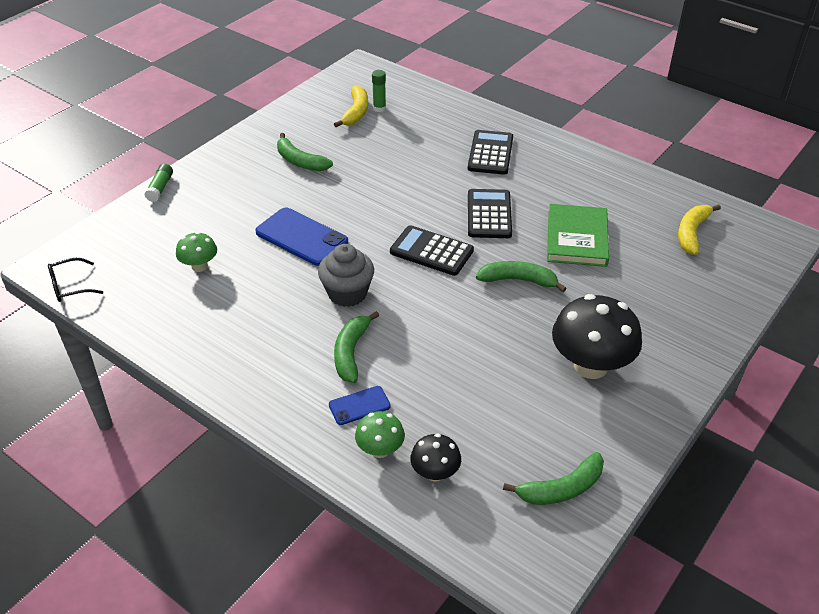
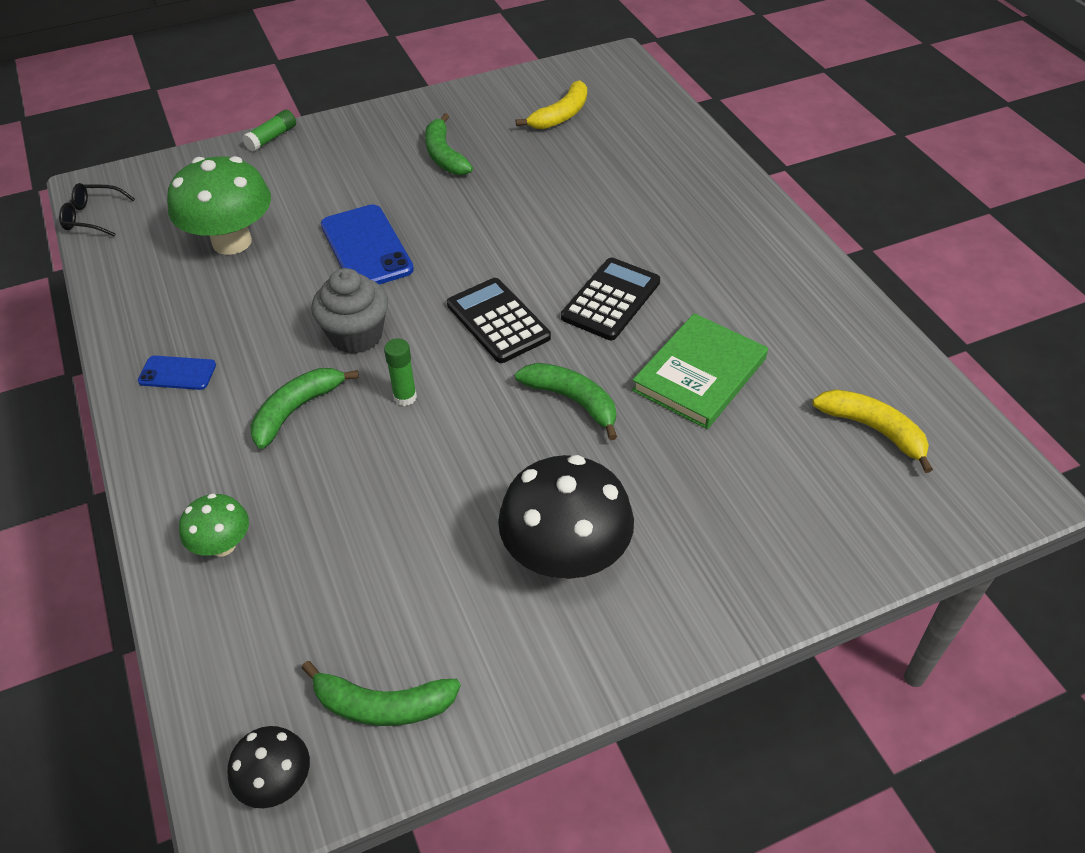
camera: 30 degrees right, 5 degrees up
(199, 266) = (232, 242): green mushroom -> green mushroom, size x1.92
(359, 405) = (248, 479): blue phone -> blue phone (177, 373)
(379, 108) = (593, 119): green glue stick -> green glue stick (405, 397)
(435, 473) = (256, 605): black mushroom -> black mushroom (277, 782)
(490, 153) = (683, 220): black calculator -> none
(692, 233) = (873, 430): yellow banana -> yellow banana turned 75 degrees clockwise

